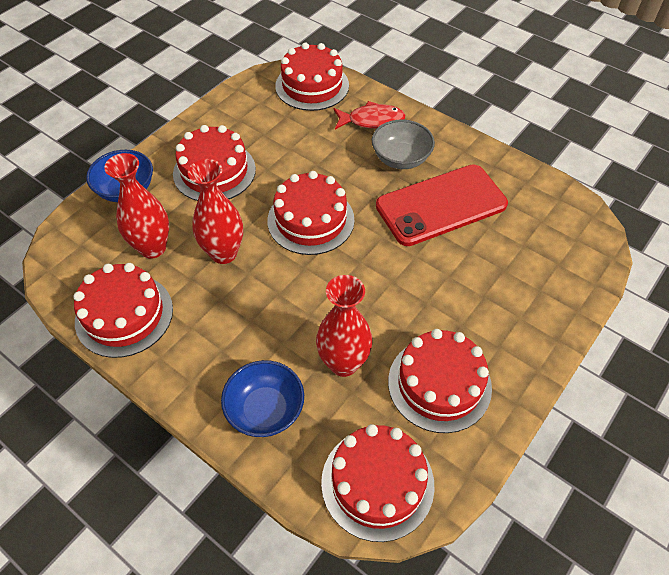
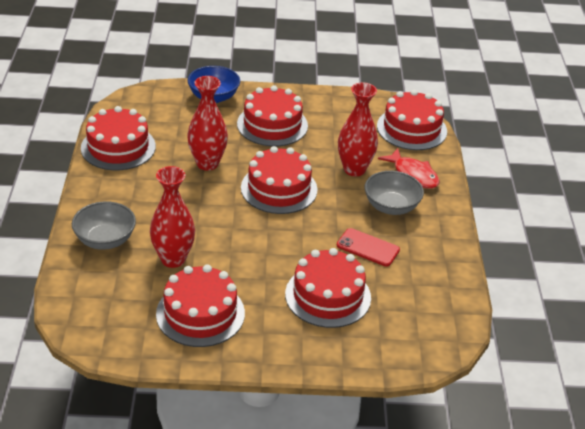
camera: 50 degrees right, 15 degrees down
(152, 248) = (180, 132): red vase -> red vase (354, 169)
(265, 410) = (105, 240): blue bowl -> grey bowl
(377, 483) = (96, 315): red cake -> red cake (328, 296)
(441, 205) = (368, 247): red phone -> red phone, size x0.50

